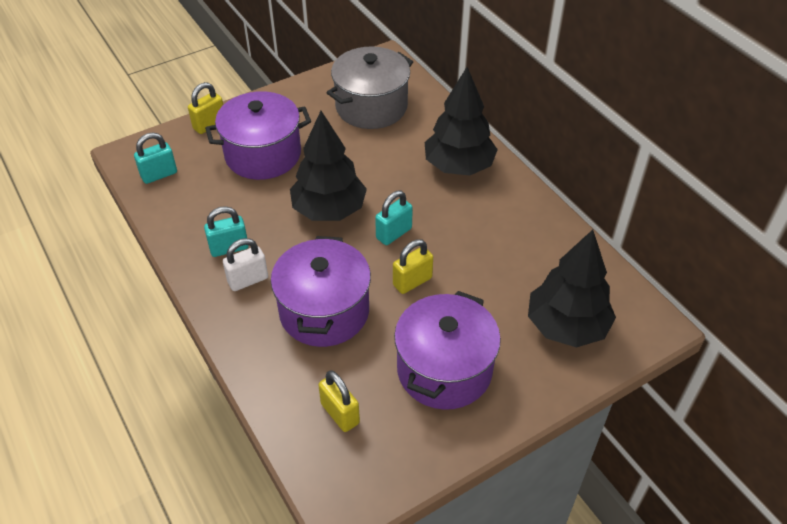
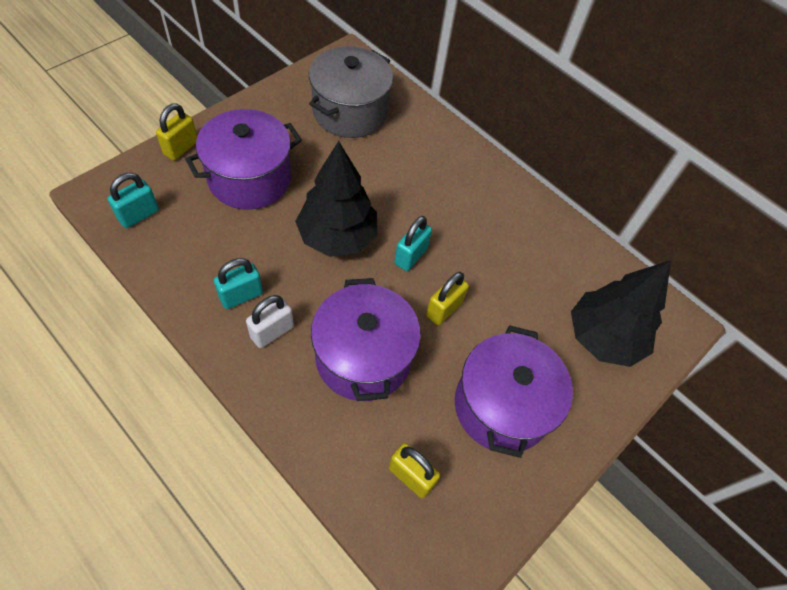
camera: 20 degrees left, 10 degrees up
(459, 166) = (455, 172): black tree -> none

